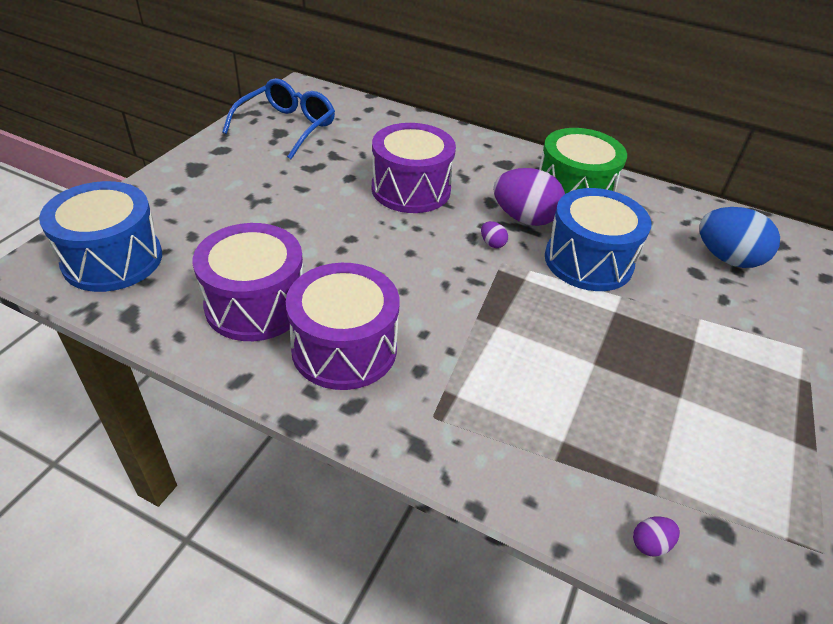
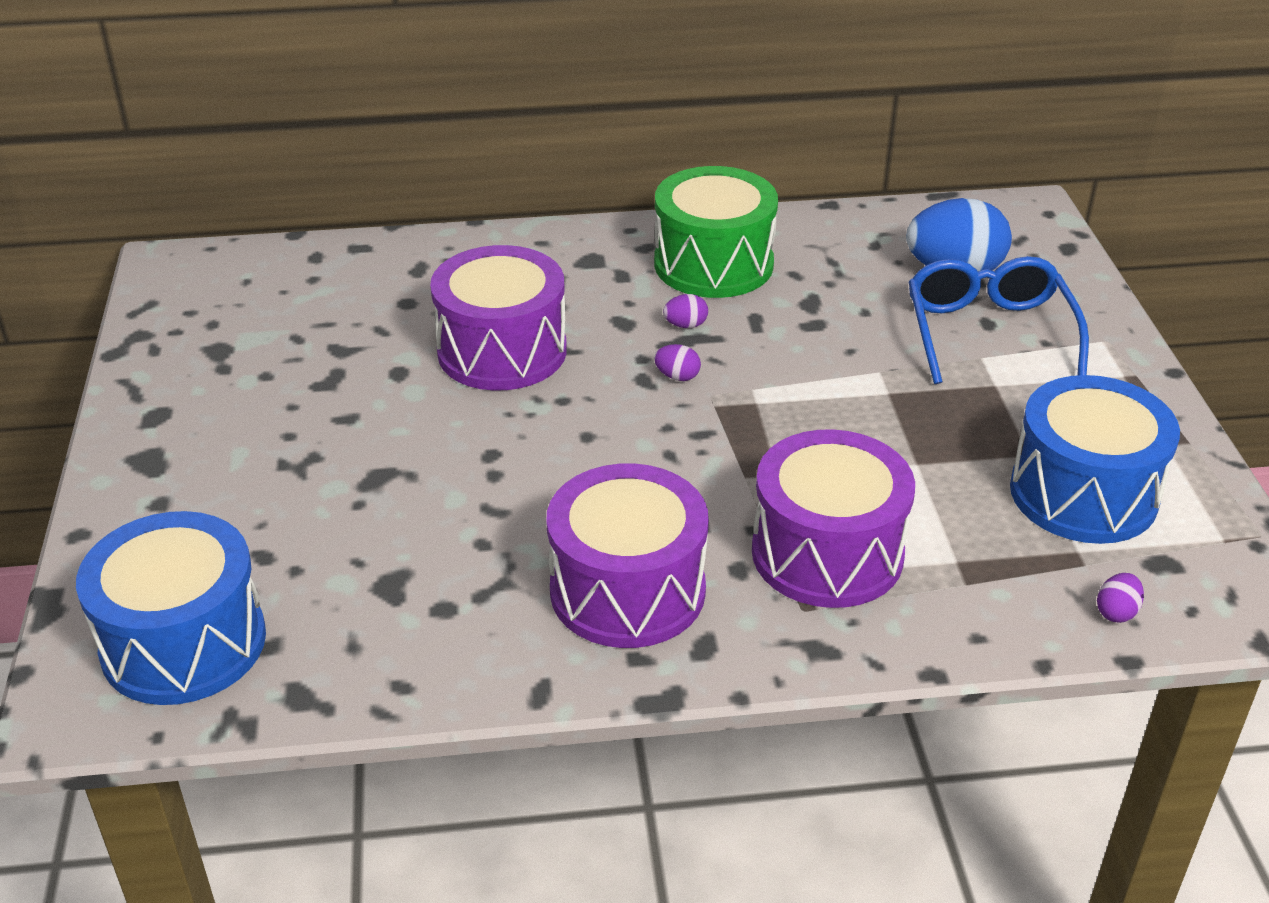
camera: 30 degrees left, 5 degrees down
(256, 304) = (459, 597): purple drum -> purple drum (827, 553)
(286, 127) = (220, 337): blue glasses -> blue glasses (988, 333)
(524, 218) = (685, 325): purple egg -> purple egg, size x0.42
(588, 261) = (808, 346): blue drum -> blue drum (1083, 494)

